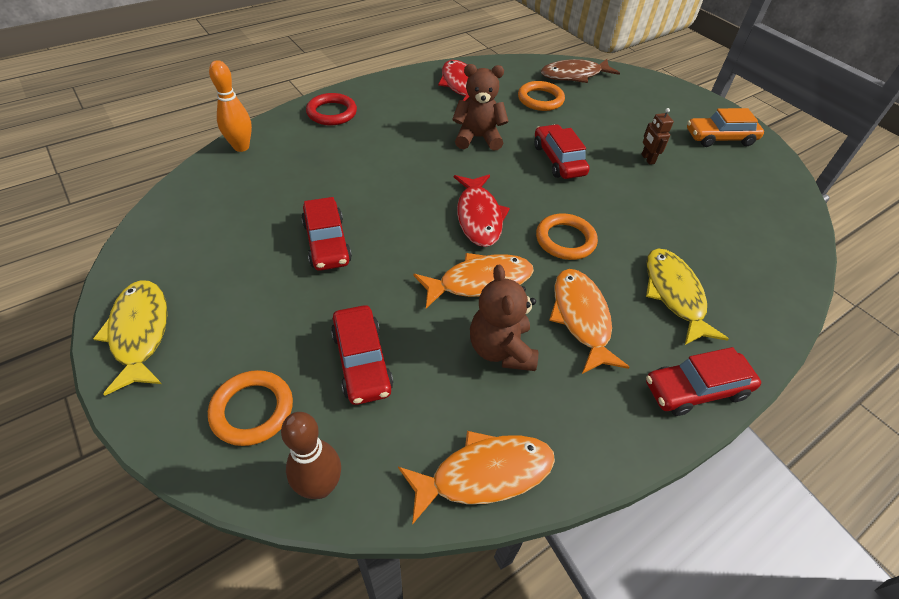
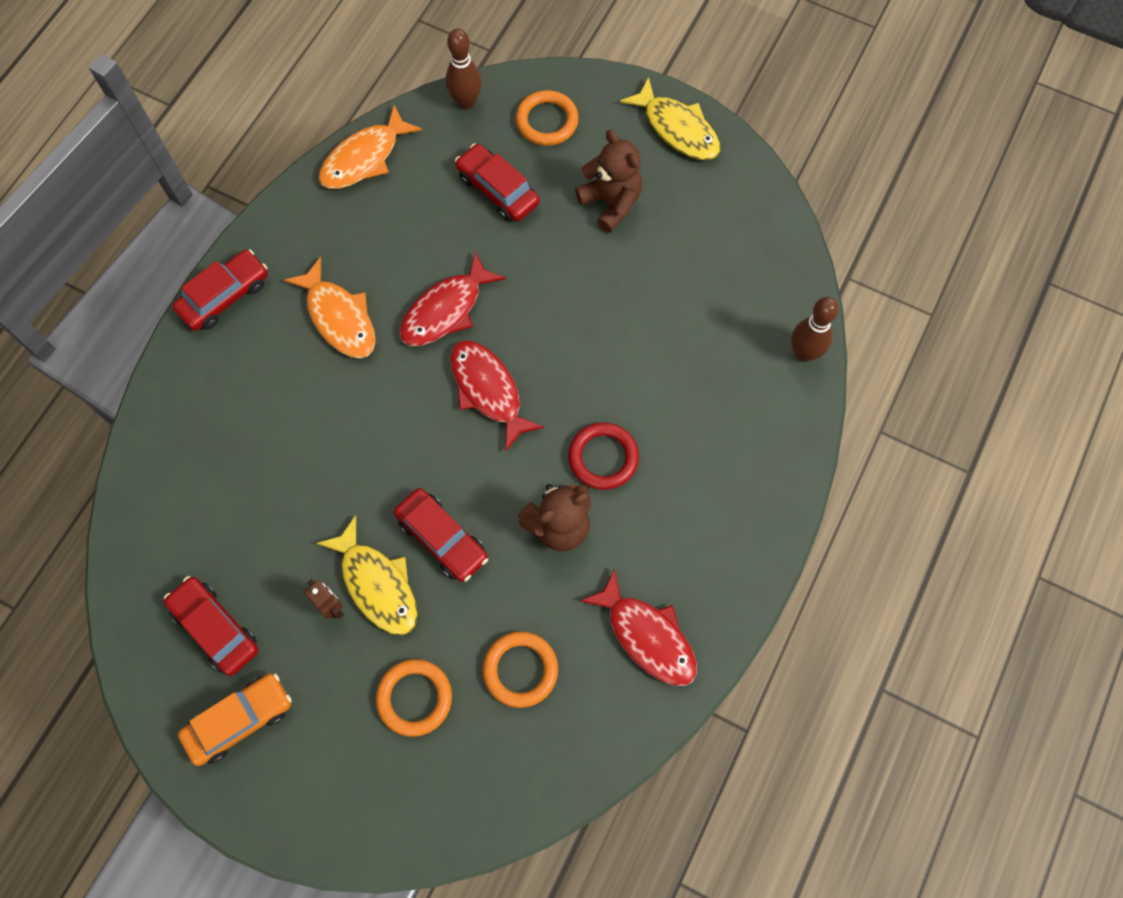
camera: 155 degrees right, 20 degrees up
(241, 147) = (804, 353): orange bowling pin -> brown bowling pin
(327, 242) = (610, 280): red car -> red car (215, 628)
(332, 113) = (762, 470): red ring -> red ring (603, 458)
(479, 281) = (446, 310): orange fish -> red fish
(501, 349) = (395, 253): brown teddy bear -> brown teddy bear (611, 203)
(565, 240) = (386, 406): orange ring -> orange ring (414, 698)
(574, 75) = (498, 778): brown fish -> none
(674, 295) = (259, 389): yellow fish -> yellow fish (377, 584)

